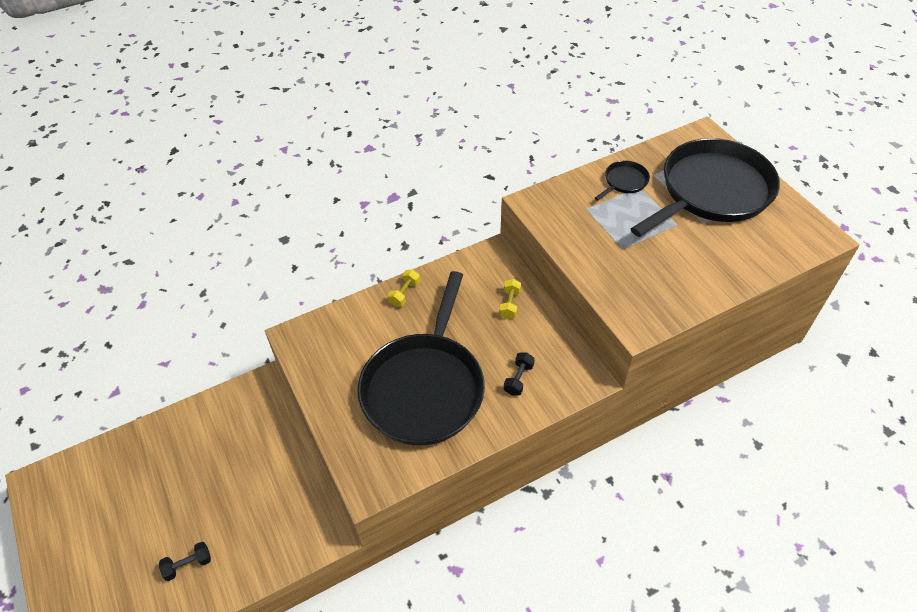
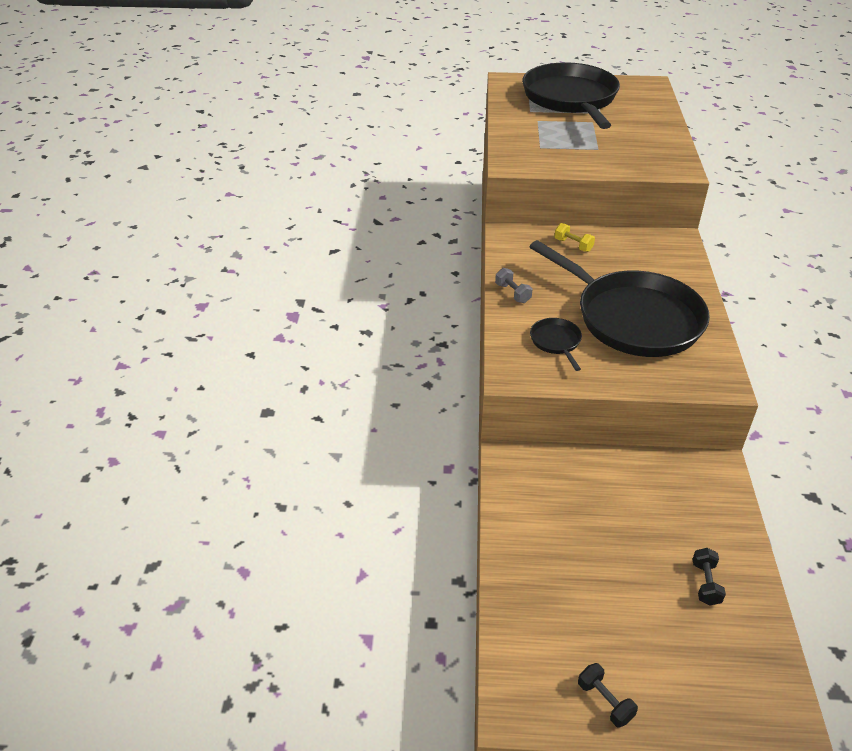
camera: 60 degrees left, 10 degrees down
(404, 293) = (512, 293): yellow dumbbell -> grey dumbbell
(518, 379) = (657, 269): black dumbbell -> black dumbbell (605, 701)
(624, 181) = (526, 123): black pan -> black pan (556, 342)

